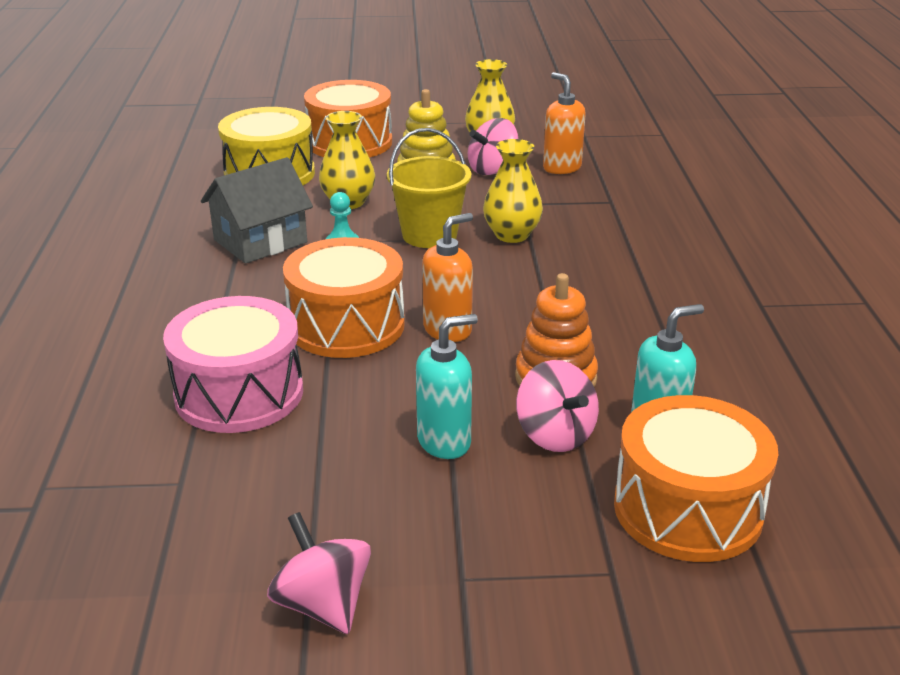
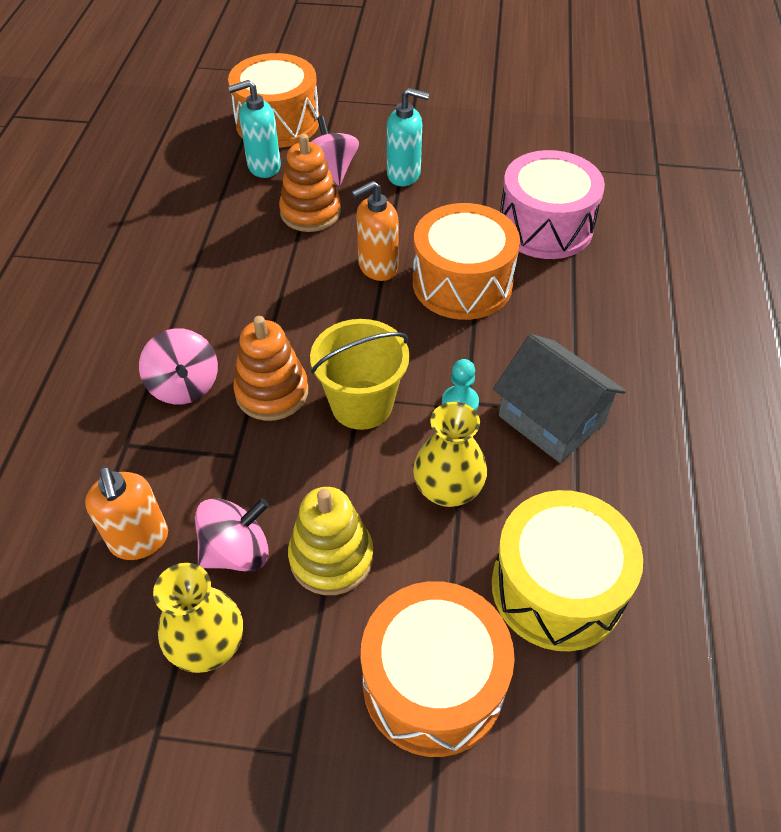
camera: 170 degrees left, 20 degrees up
(260, 241) = (551, 419): grey house -> grey house turned 75 degrees clockwise
(323, 604) = (484, 102): pink spinning top -> pink spinning top (184, 386)
(444, 441) = (404, 175): turquoise soap dispenser -> turquoise soap dispenser turned 150 degrees counterclockwise
(512, 235) = (272, 392): yellow vase -> orange stacking toy

